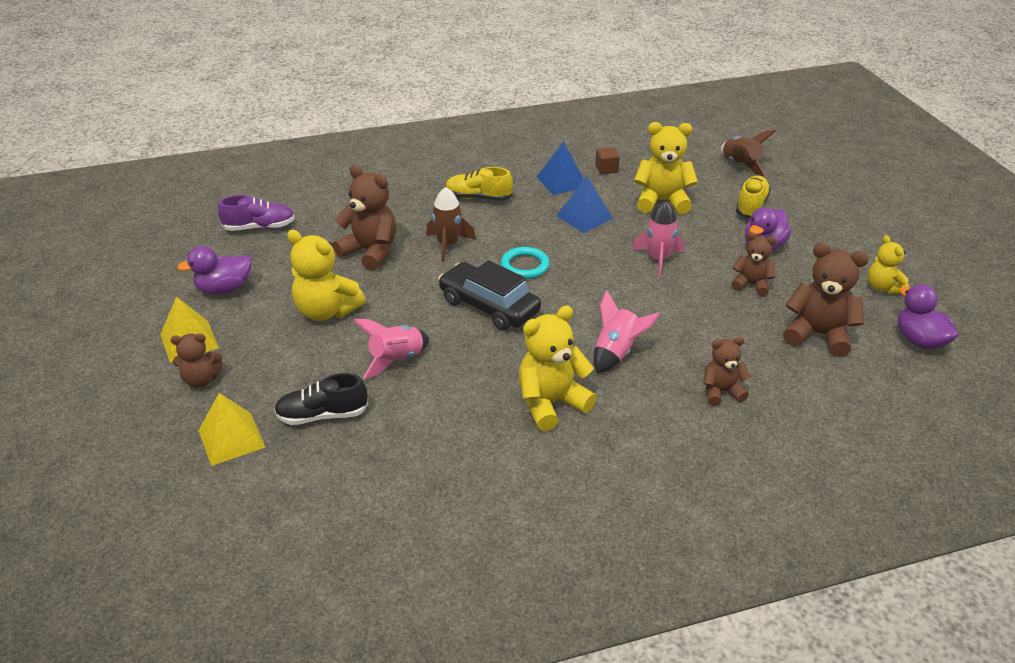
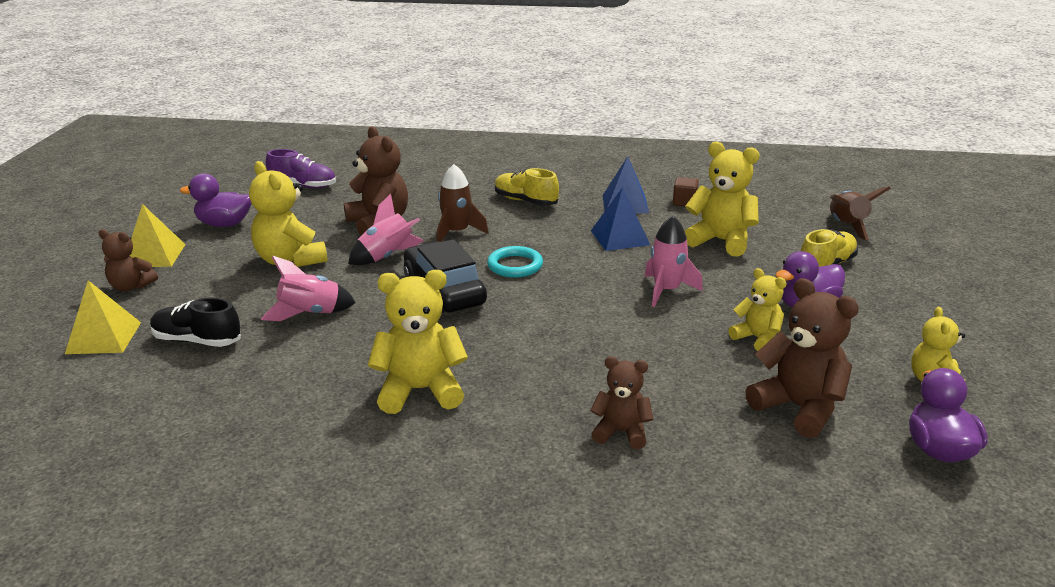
camera: 25 degrees right, 10 degrees down
(616, 353) = (536, 363): pink rocket -> pink rocket (387, 257)
(751, 285) = (757, 338): brown teddy bear -> yellow teddy bear

